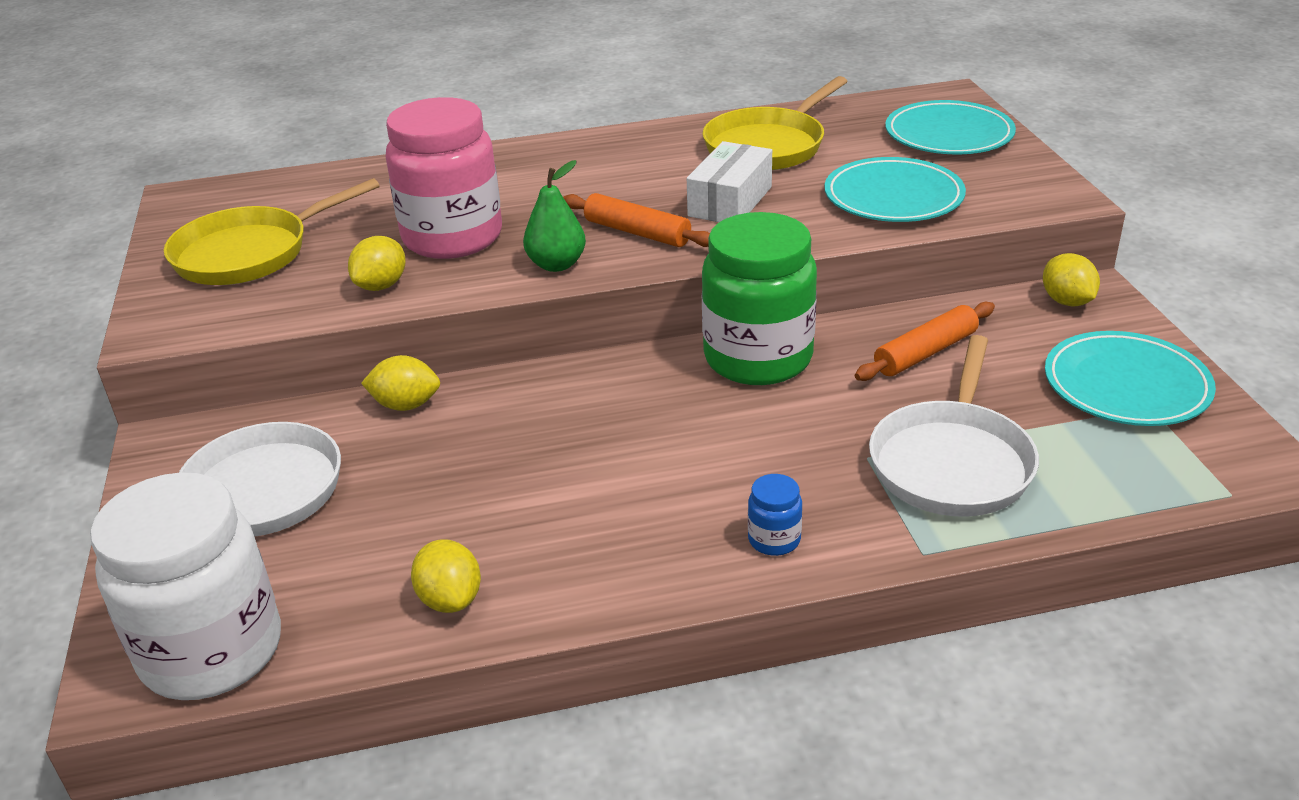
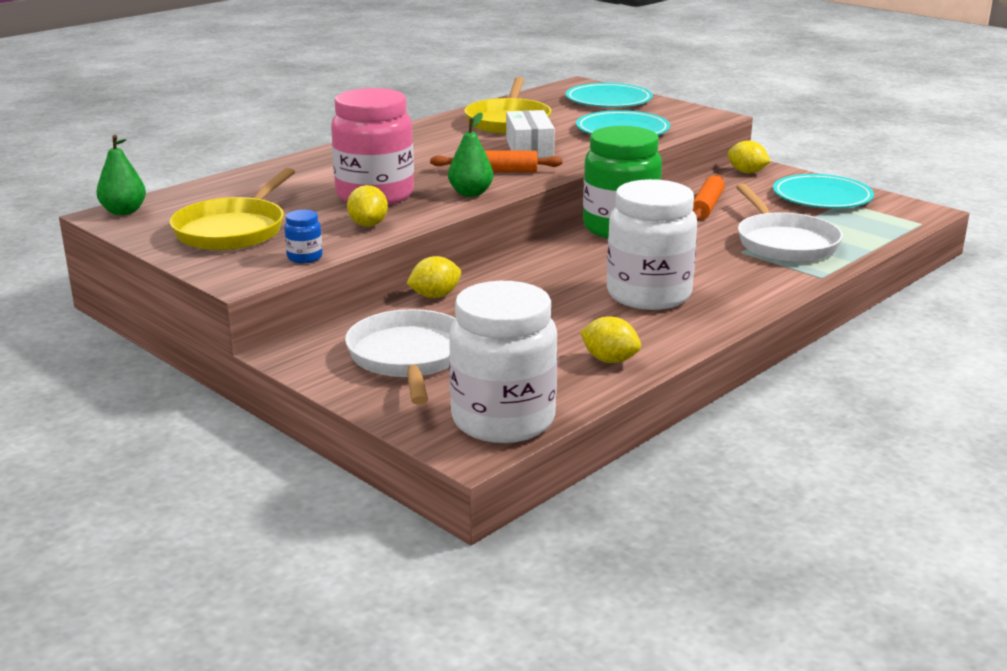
camera: 35 degrees left, 10 degrees down
(200, 194) = (124, 211): none -> green pear
(643, 497) = (648, 295): none -> white jar
(774, 540) = (743, 292): blue jar -> blue jar (305, 257)

